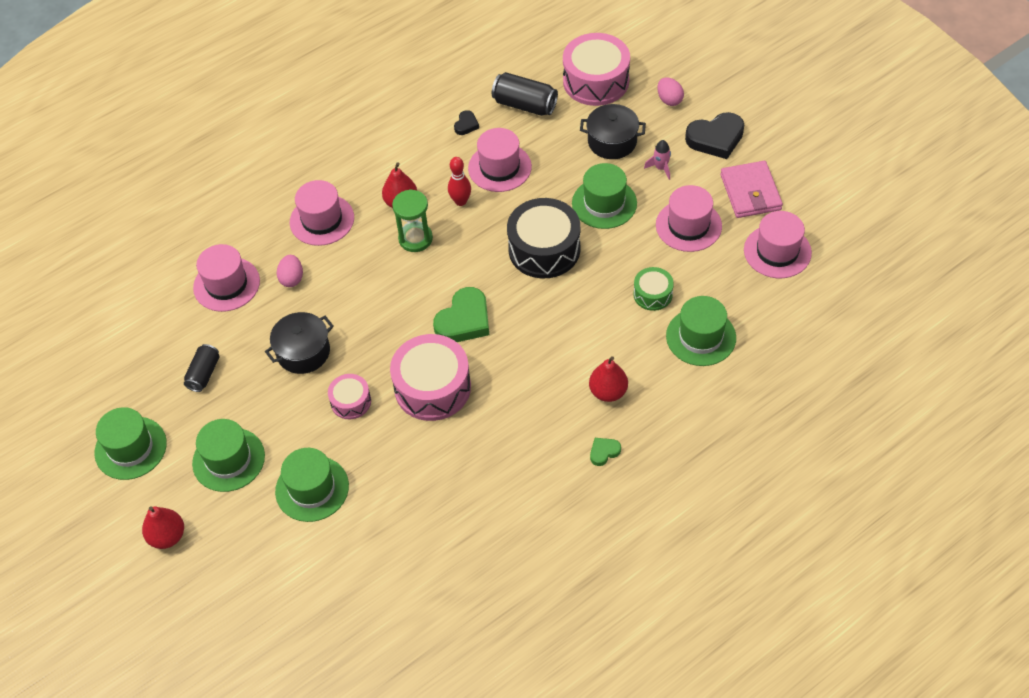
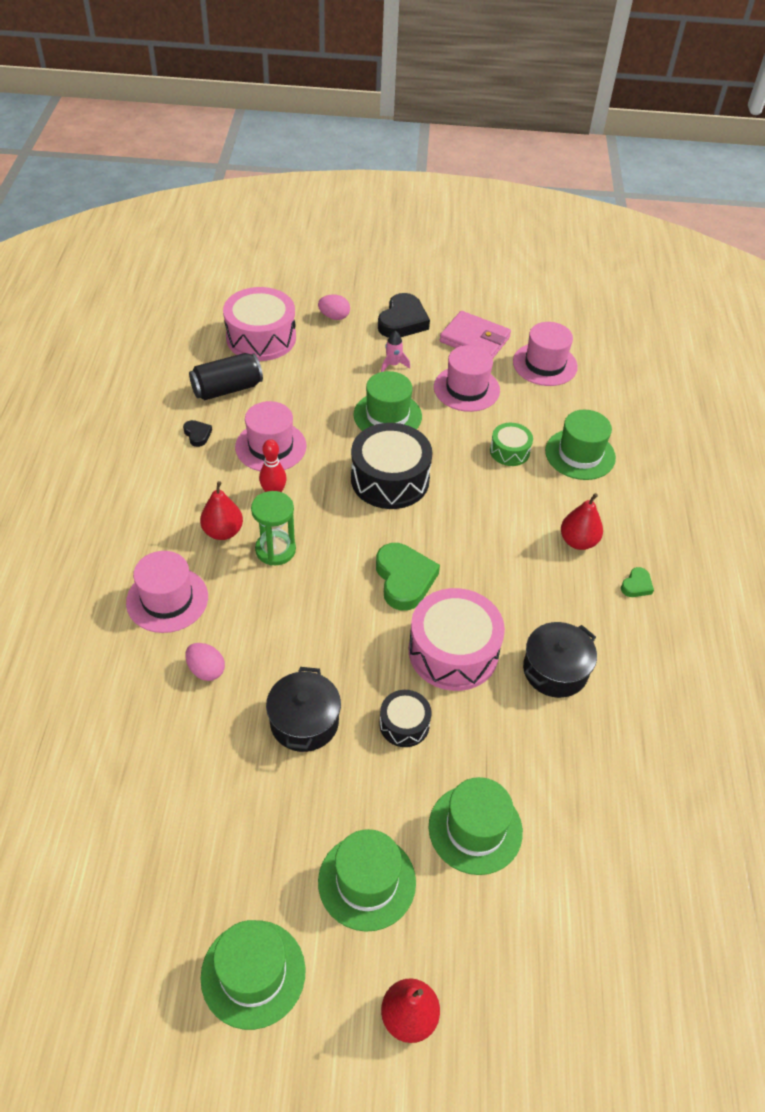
camera: 55 degrees left, 5 degrees down
(204, 374) = (234, 828): black can -> none
(226, 284) = (146, 729): pink hat -> none
(351, 402) = (404, 724): pink drum -> black drum
(604, 452) = (636, 585): green heart -> green heart turned 150 degrees counterclockwise
(612, 141) = (332, 370): black pot -> black pot (555, 670)

